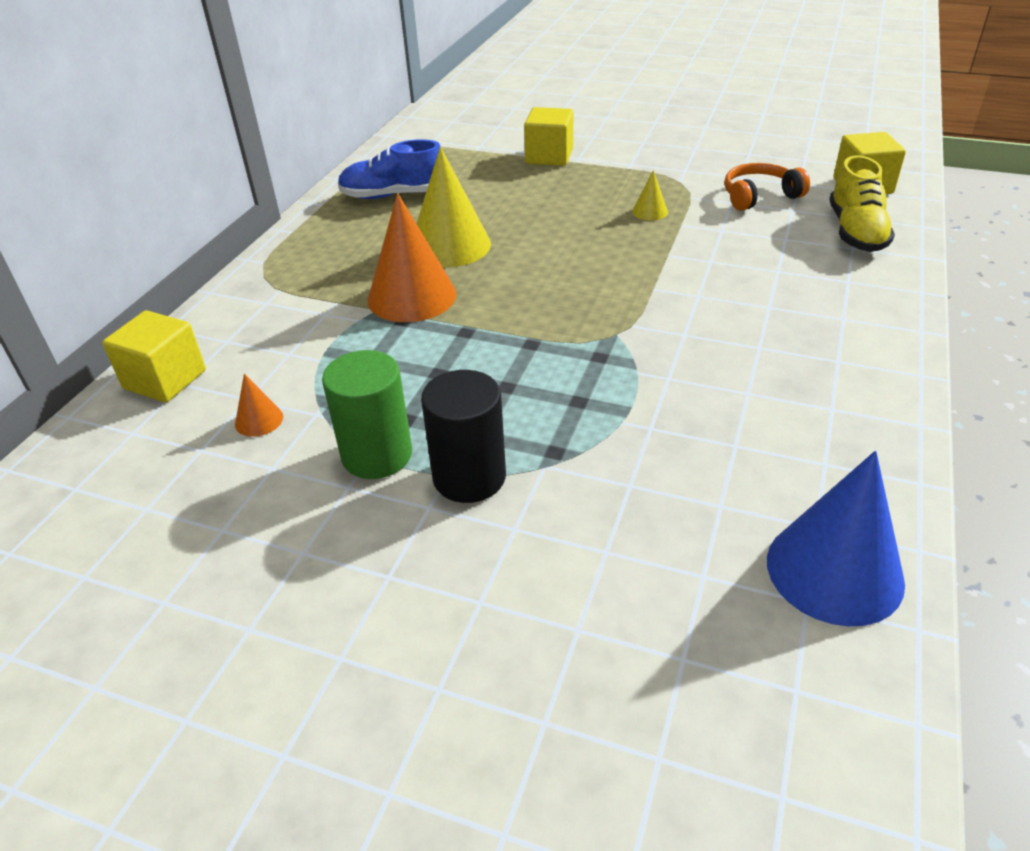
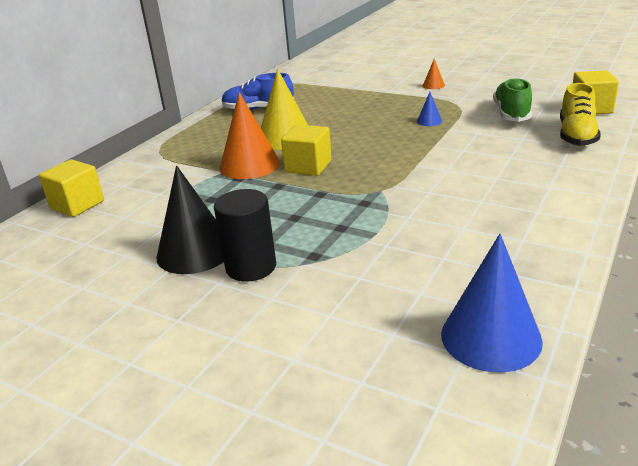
camera: 10 degrees right, 10 degrees down
(259, 420) = (127, 229): orange cone -> orange cone (433, 85)
(377, 455) = (195, 251): green cylinder -> black cone
(549, 156) = (370, 89): yellow cube -> yellow cube (308, 166)
(650, 211) = (429, 121): yellow cone -> blue cone
(759, 196) = (511, 113): orange headphones -> green shoe

